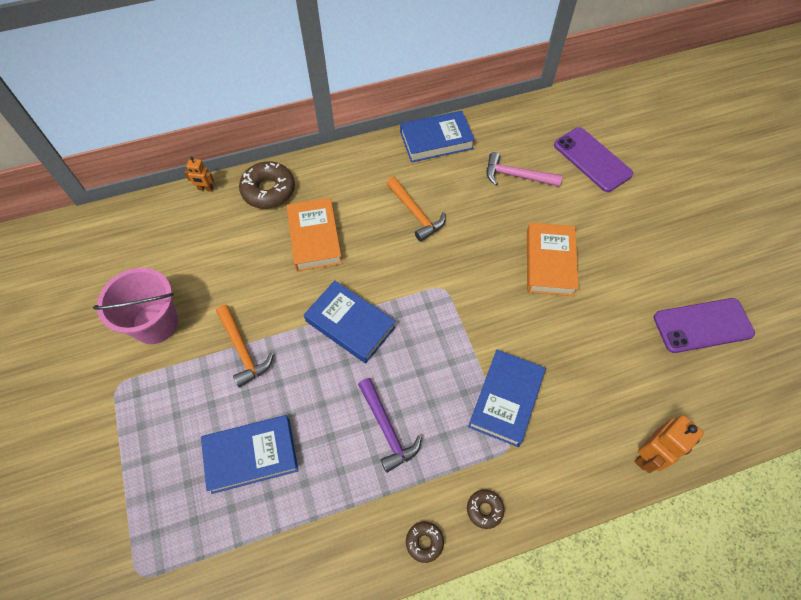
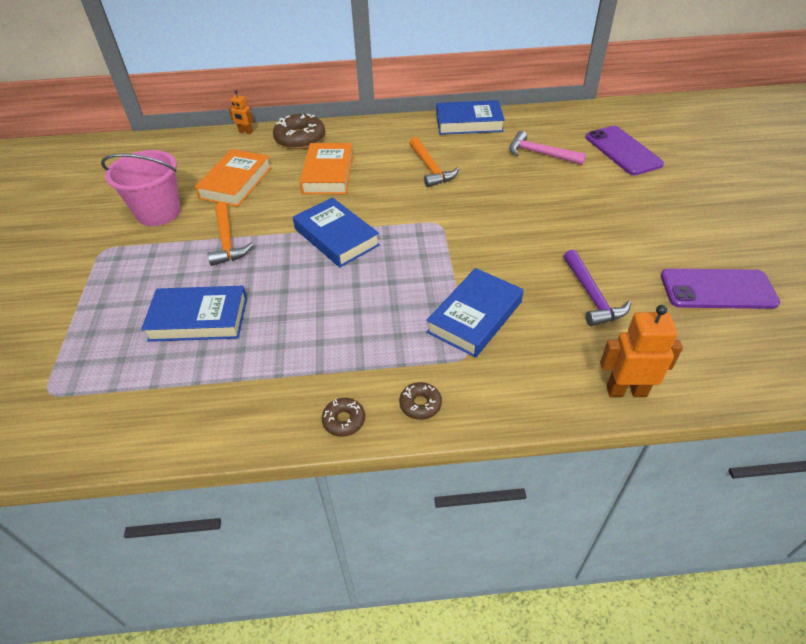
camera: 15 degrees right, 15 degrees down
(387, 429) = (340, 320): purple hammer -> purple hammer (591, 296)
(549, 262) = (555, 218): orange book -> orange book (235, 182)
(648, 455) = (626, 390): orange robot -> orange robot turned 150 degrees counterclockwise

